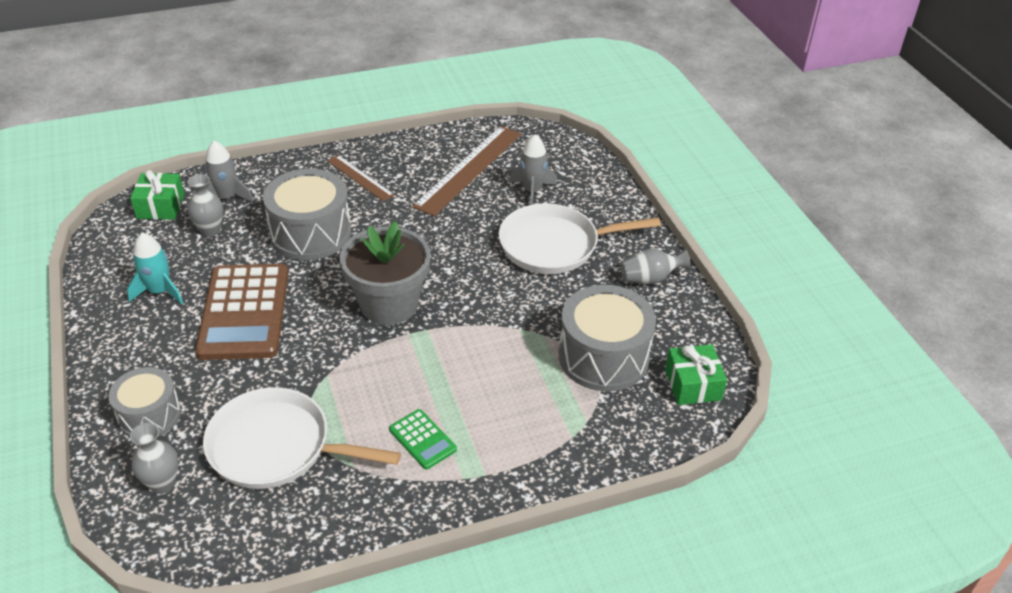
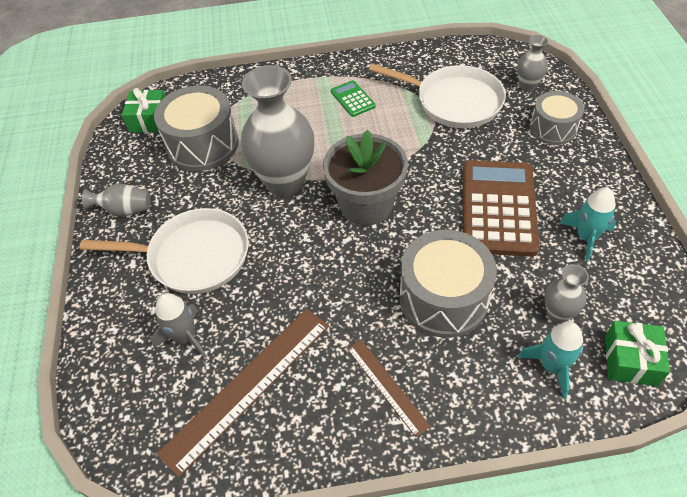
camera: 165 degrees left, 10 degrees up
(226, 198) = (552, 366): grey rocket -> turquoise rocket
(485, 320) = (285, 182): none -> grey vase

